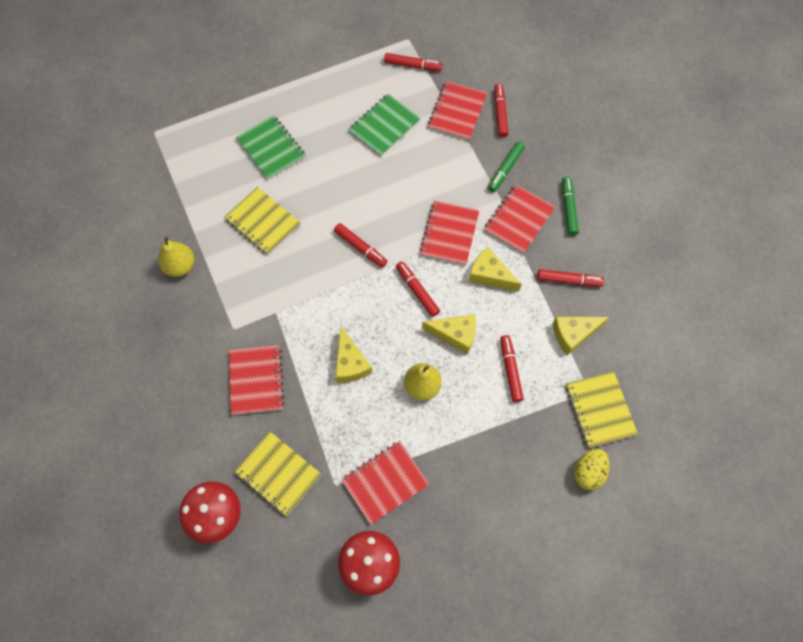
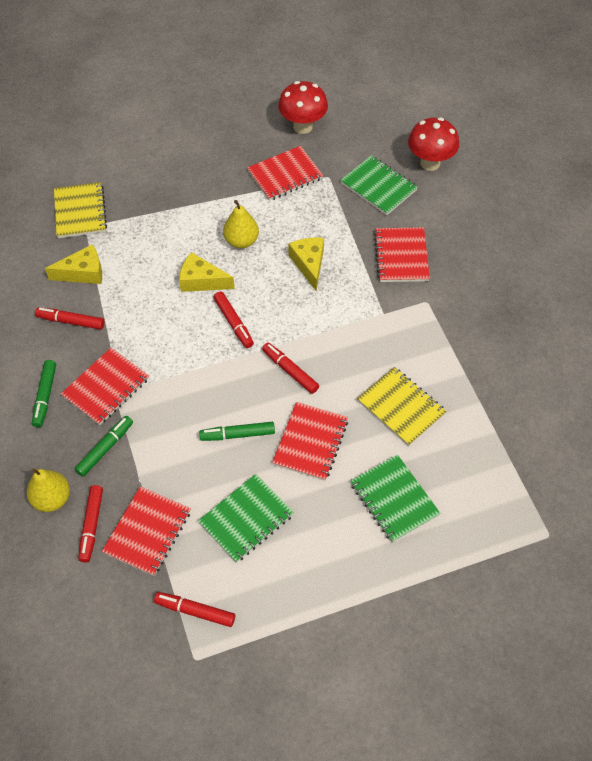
camera: 175 degrees left, 10 degrees down
(180, 266) = (490, 366): yellow pear -> yellow pear (52, 499)
(278, 474) = (378, 187): yellow notebook -> green notebook
(399, 189) = (237, 434): none -> green marker
(449, 234) = (188, 378): red notebook -> red notebook (310, 442)
(490, 275) = (153, 333): yellow cheese -> none
(510, 370) = (154, 248): red marker -> none
(588, 472) = (106, 170): yellow egg -> none

